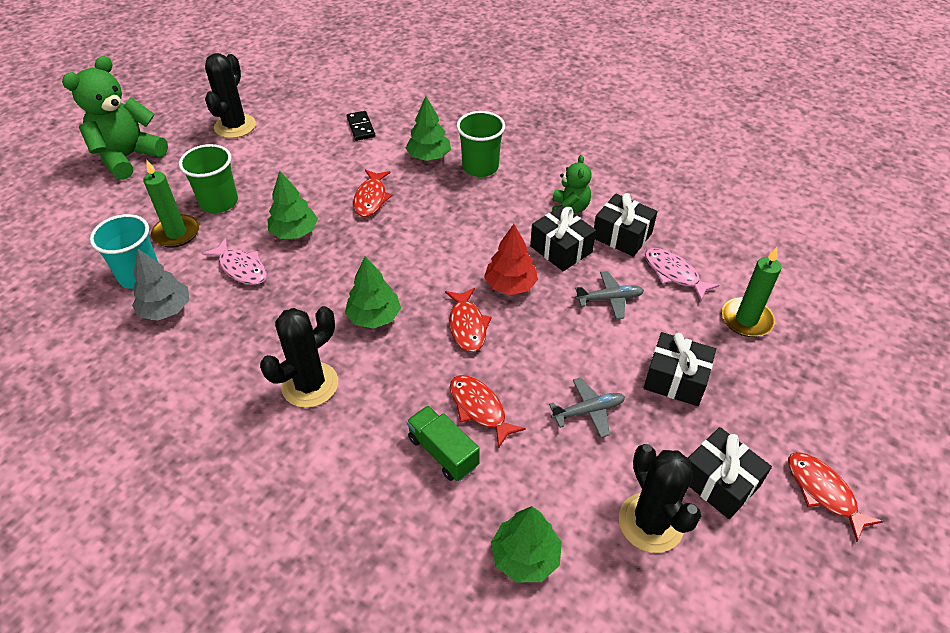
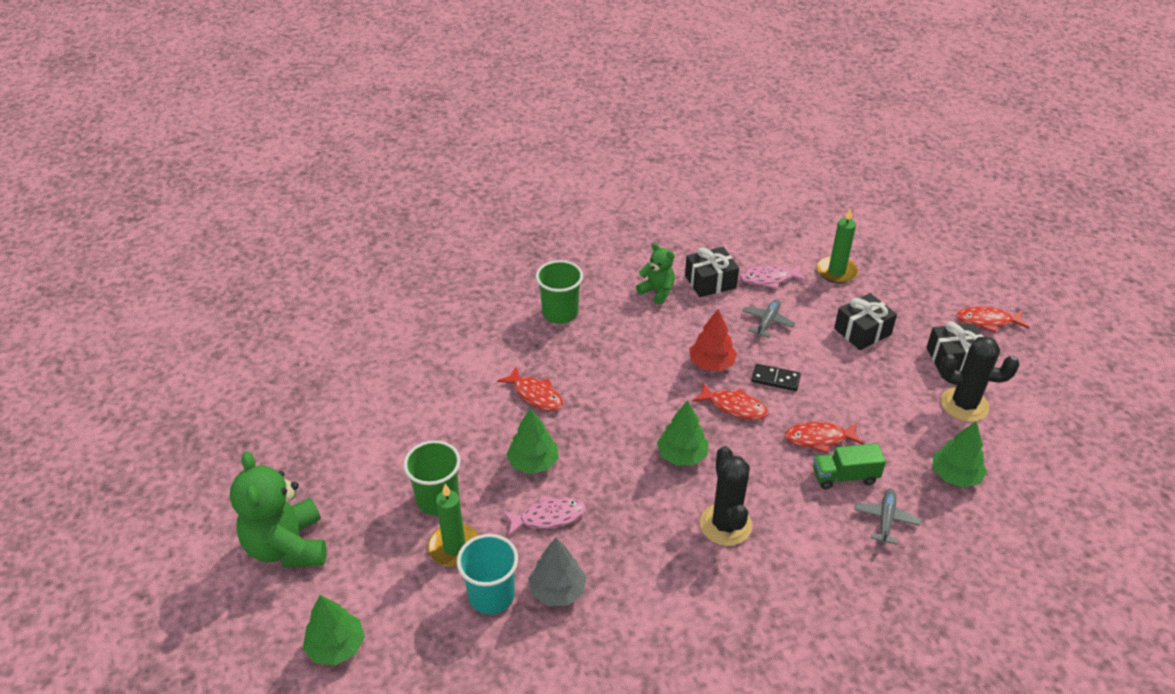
camera: 55 degrees left, 5 degrees down
(235, 126) = (326, 444): black cactus -> none
(361, 127) = (427, 358): black domino -> black domino (775, 379)
(429, 157) = (515, 335): green tree -> green tree (336, 646)
(561, 249) = (697, 319): black gift -> none
(588, 411) = (860, 386): grey plane -> grey plane (886, 519)

